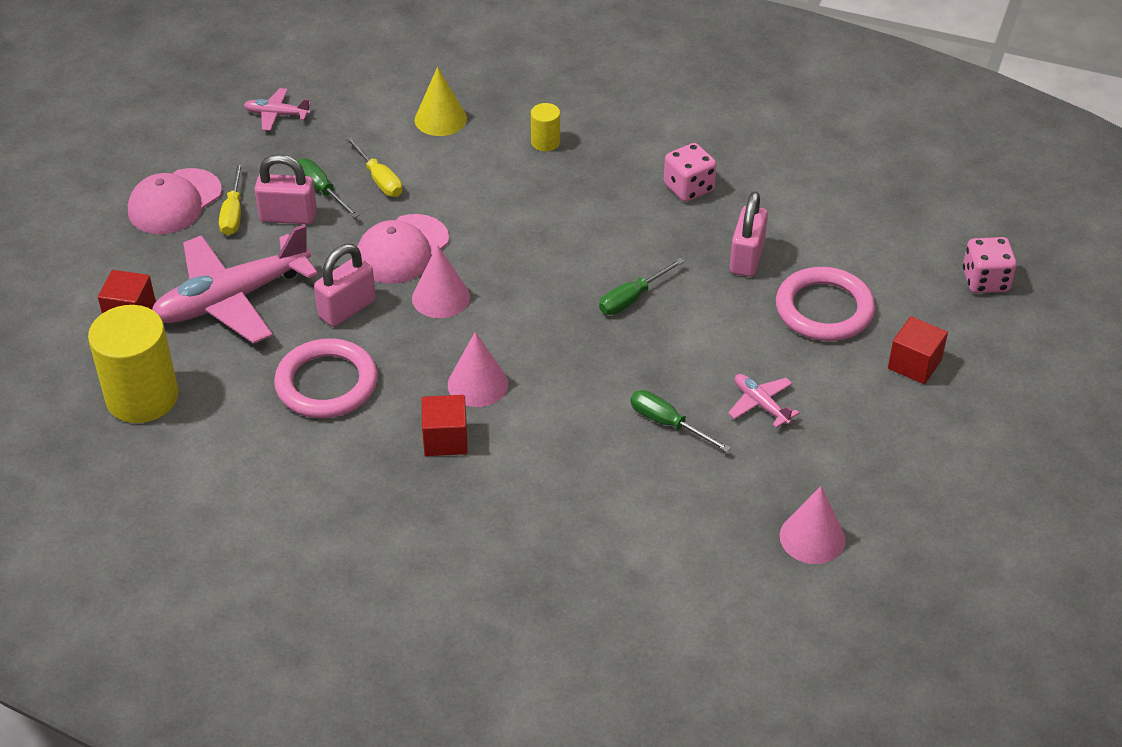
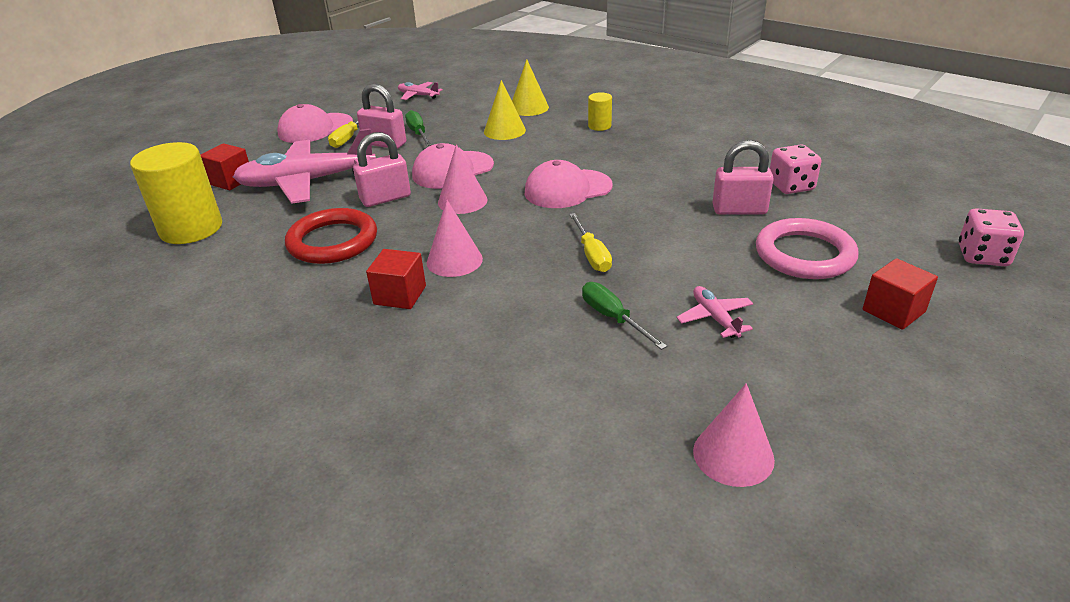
camera: 20 degrees right, 10 degrees down
(326, 384) = (333, 241): pink ring -> red ring
(379, 179) = (463, 132): yellow screwdriver -> yellow screwdriver (591, 255)
(430, 169) = (504, 131): none -> yellow cone
(552, 258) = (567, 189): none -> pink cap
(632, 298) = (623, 222): green screwdriver -> none
(688, 188) = (704, 162): pink dice -> pink dice (791, 186)
(746, 258) = (739, 210): pink padlock -> pink padlock turned 60 degrees clockwise

